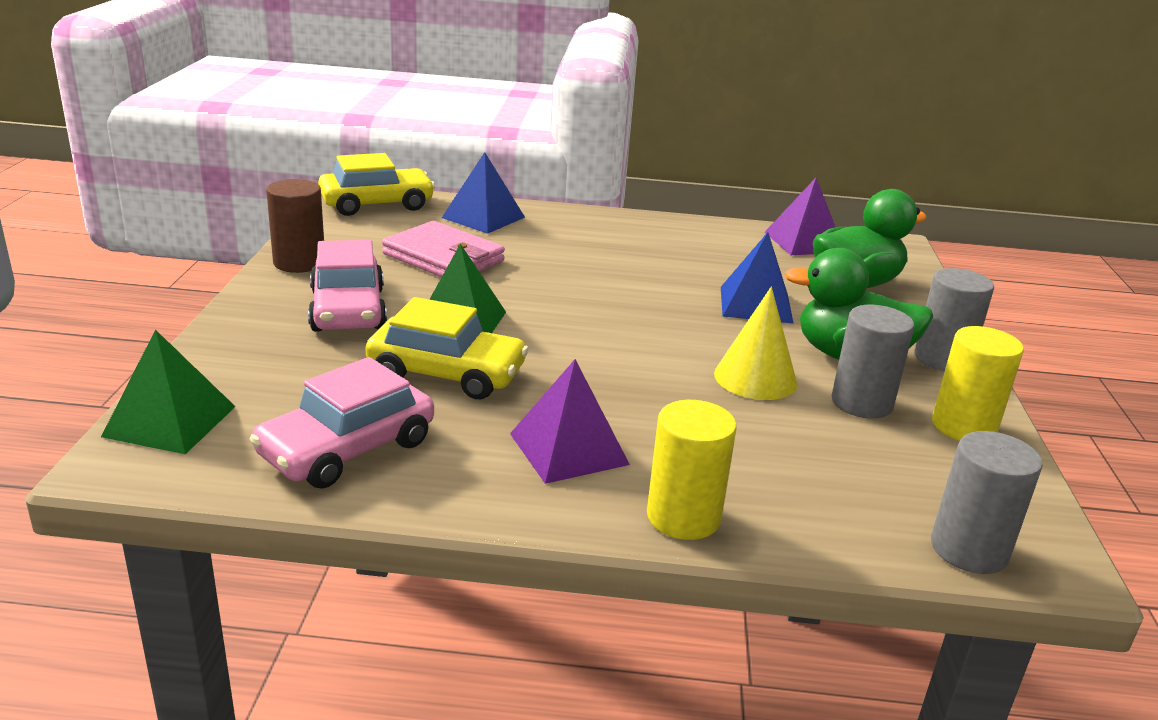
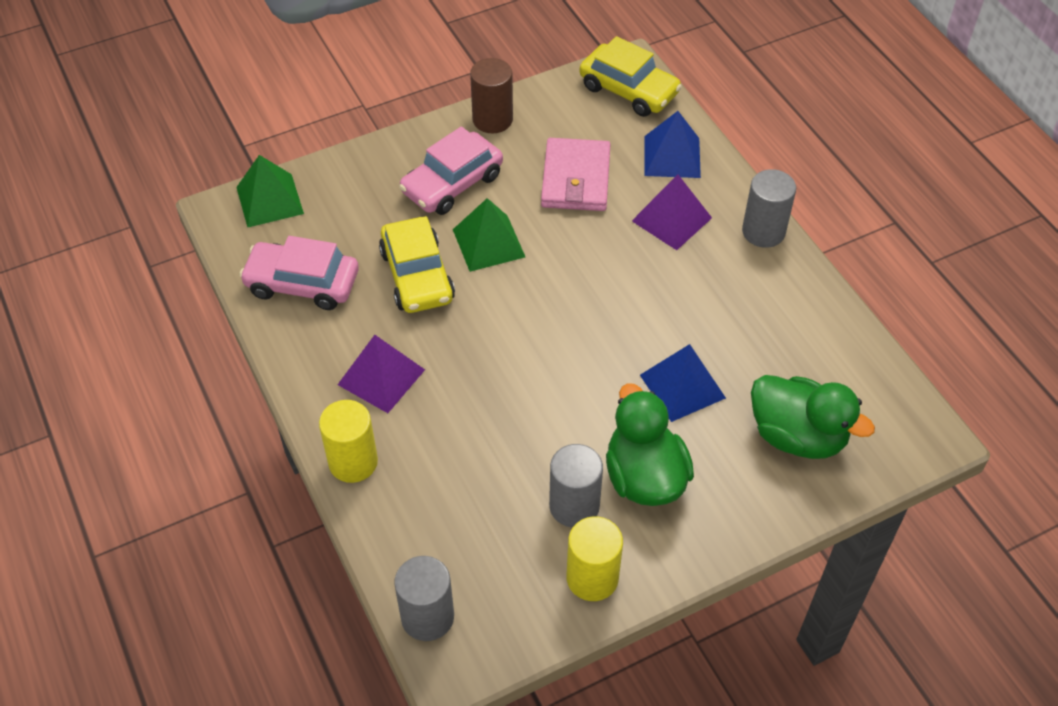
camera: 60 degrees right, 25 degrees up
(755, 378) = (556, 432): yellow cone -> none
(804, 242) = (856, 369): purple pyramid -> purple pyramid (672, 219)
(942, 359) = (699, 537): grey cylinder -> grey cylinder (763, 231)

